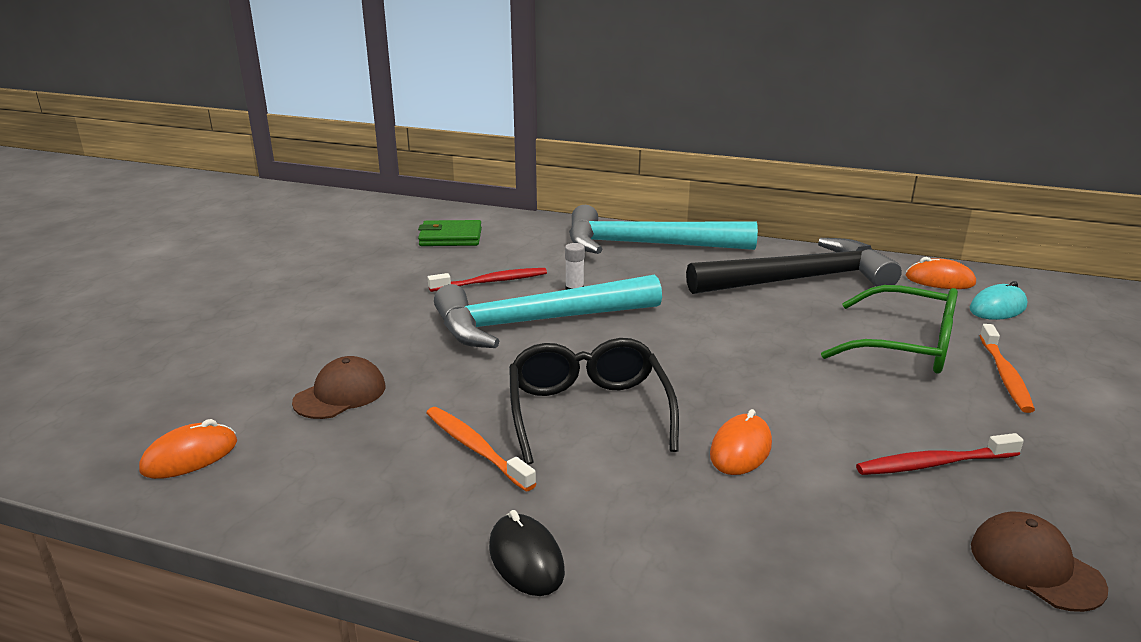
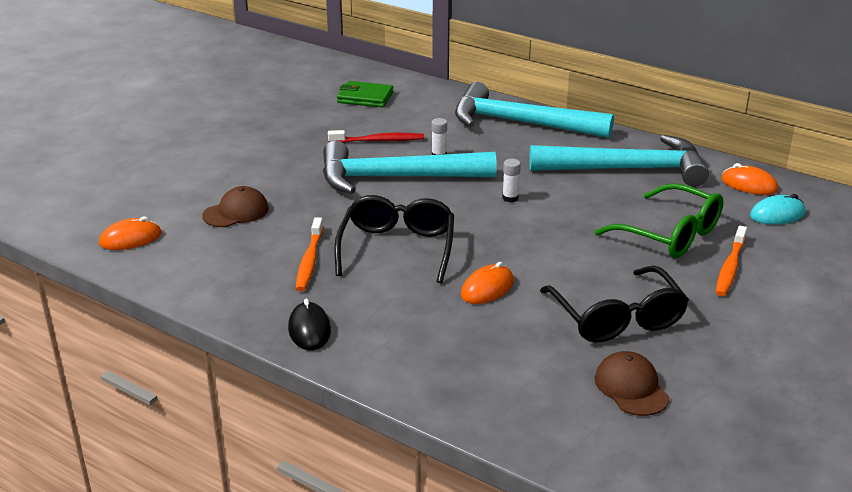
camera: 15 degrees right, 5 degrees up
(475, 448) = (309, 261): orange toothbrush -> orange toothbrush turned 150 degrees counterclockwise
(691, 328) = (510, 198): none -> white glue stick
(798, 280) = (626, 169): black hammer -> turquoise hammer
(934, 464) = (617, 318): red toothbrush -> black glasses

